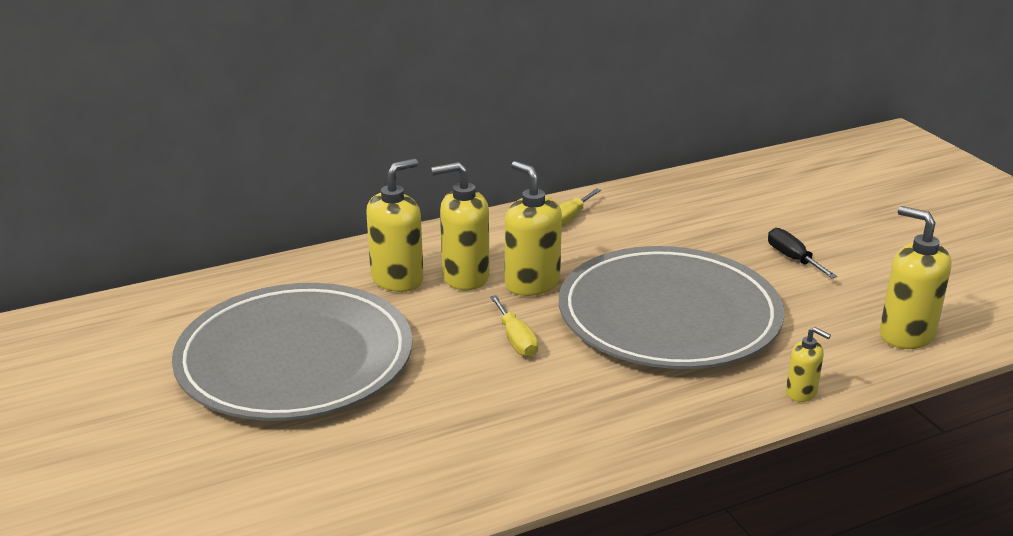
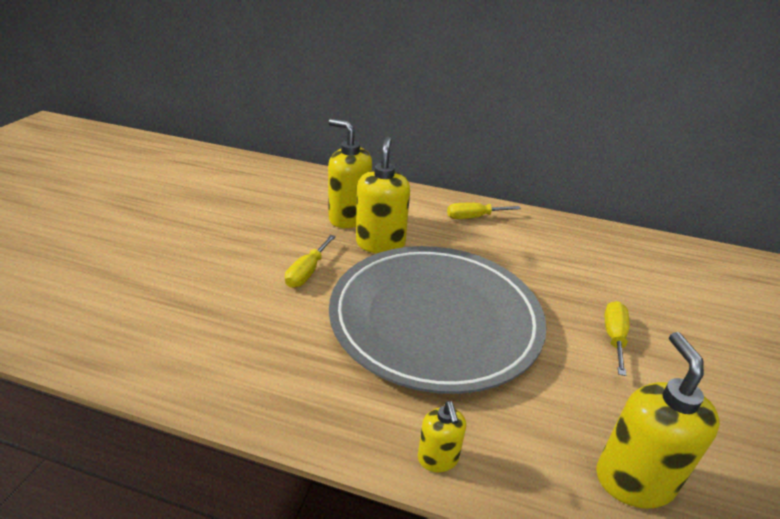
camera: 40 degrees right, 5 degrees up
(295, 359) = (184, 212): grey plate -> none
(397, 279) = (311, 200): yellow soap dispenser -> none
(793, 258) = (614, 337): black screwdriver -> yellow screwdriver

